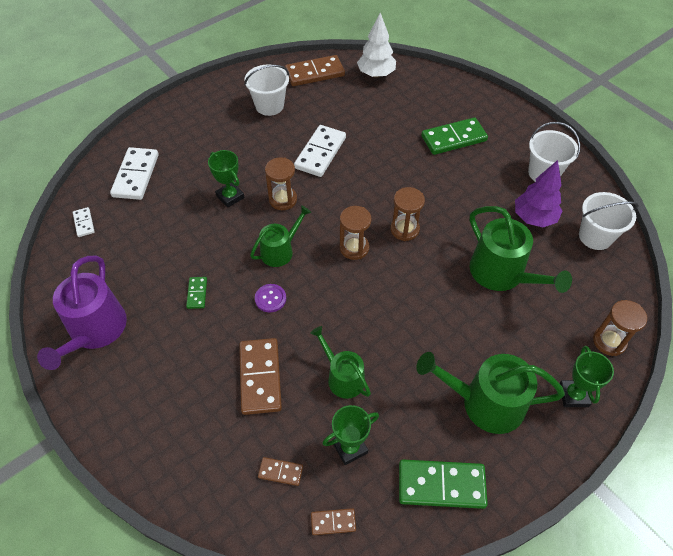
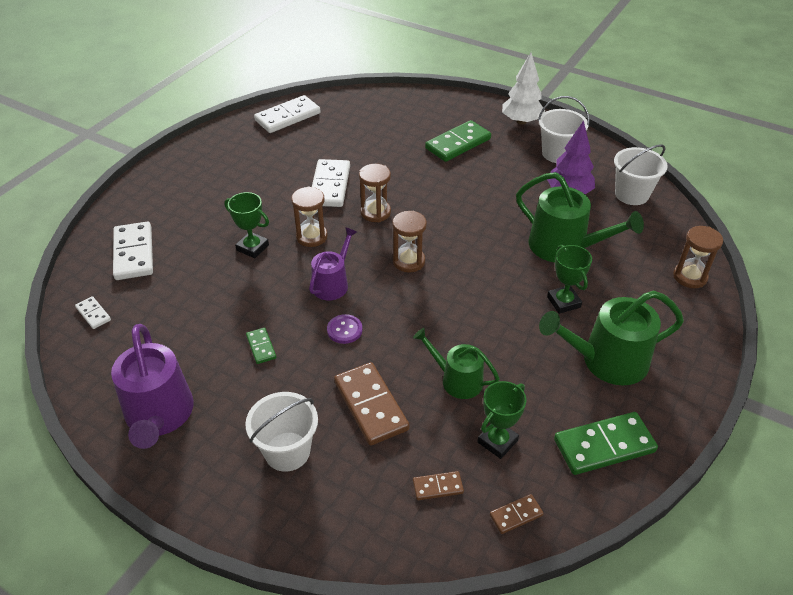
camera: 20 degrees left, 10 degrees down
(269, 106) = (254, 155): white bucket -> white bucket (287, 451)
(280, 251) = (332, 283): green watering can -> purple watering can
(314, 73) = (287, 117): brown domino -> white domino
(376, 74) = (352, 105): white tree -> white tree (521, 121)
(404, 229) = (451, 232): brown hourglass -> brown hourglass (375, 212)
(573, 395) = (683, 330): green trophy -> green trophy (563, 302)

